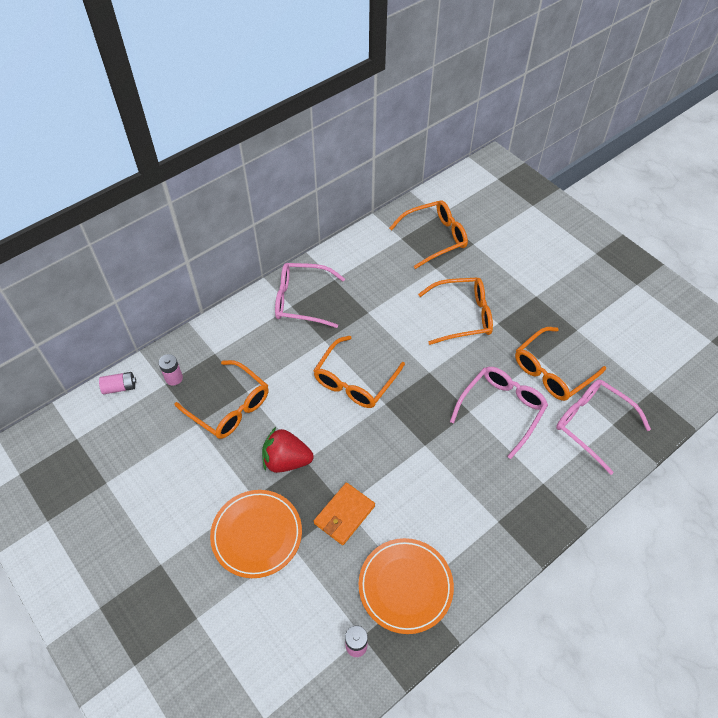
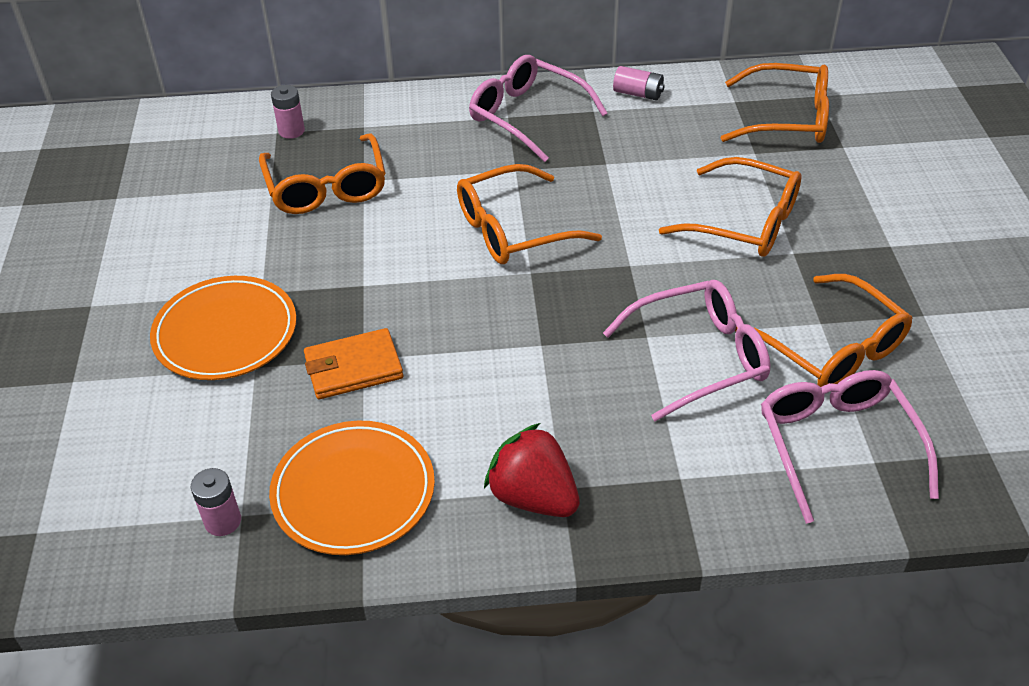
camera: 35 degrees right, 10 degrees down
(120, 387) = (223, 114): pink battery -> pink battery (638, 94)
(286, 460) = (339, 273): red strawberry -> red strawberry (533, 497)
(552, 371) = (830, 347): orange glasses -> orange glasses turned 120 degrees counterclockwise

